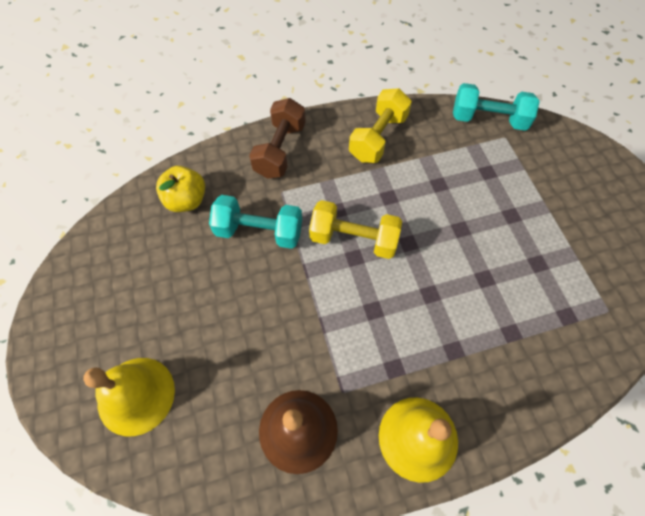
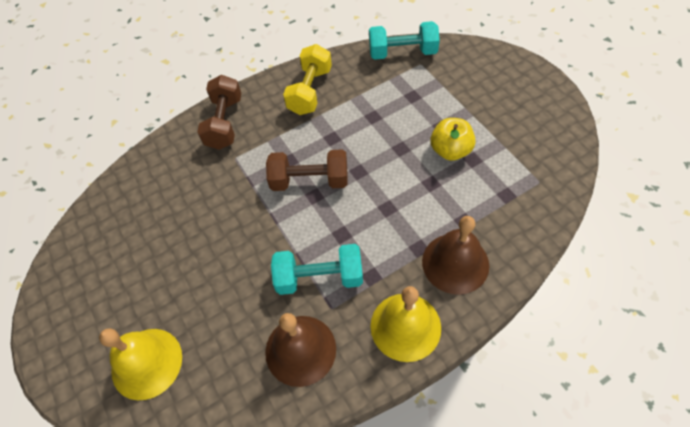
camera: 10 degrees left, 5 degrees down
(186, 200) = (149, 187): yellow apple -> yellow apple (450, 150)
(259, 231) = (223, 196): turquoise dumbbell -> turquoise dumbbell (319, 277)
(353, 239) = (309, 181): yellow dumbbell -> brown dumbbell
(490, 380) = (455, 263): none -> brown bell

